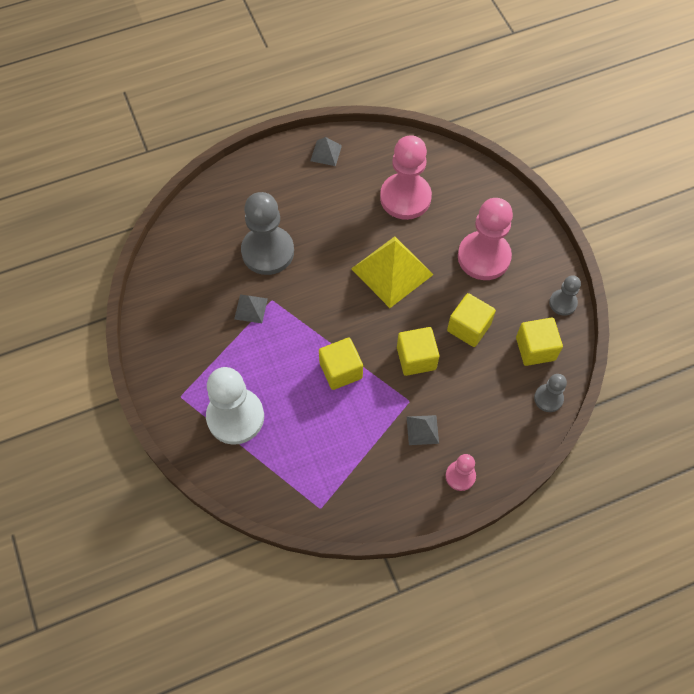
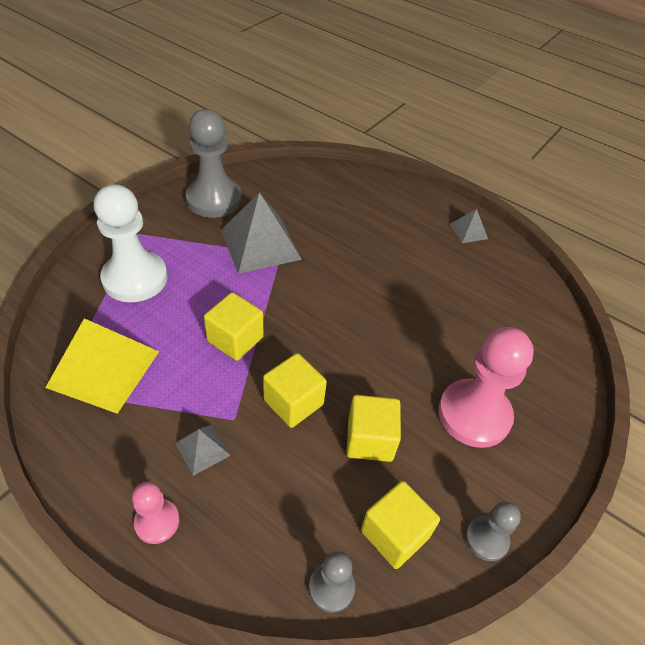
camera: 55 degrees right, 15 degrees down
(251, 308) = (260, 244): grey pyramid -> grey pyramid, size x2.11
(268, 251) = (329, 233): grey pawn -> grey pawn (214, 199)
(392, 271) = (384, 334): yellow pyramid -> yellow pyramid (104, 368)
(405, 198) = (479, 310): pink pawn -> none

